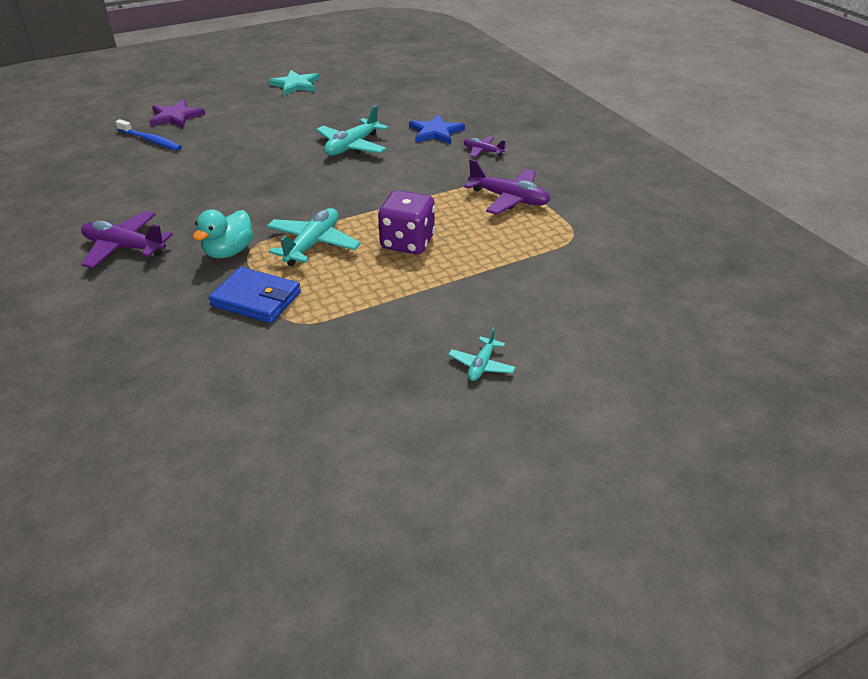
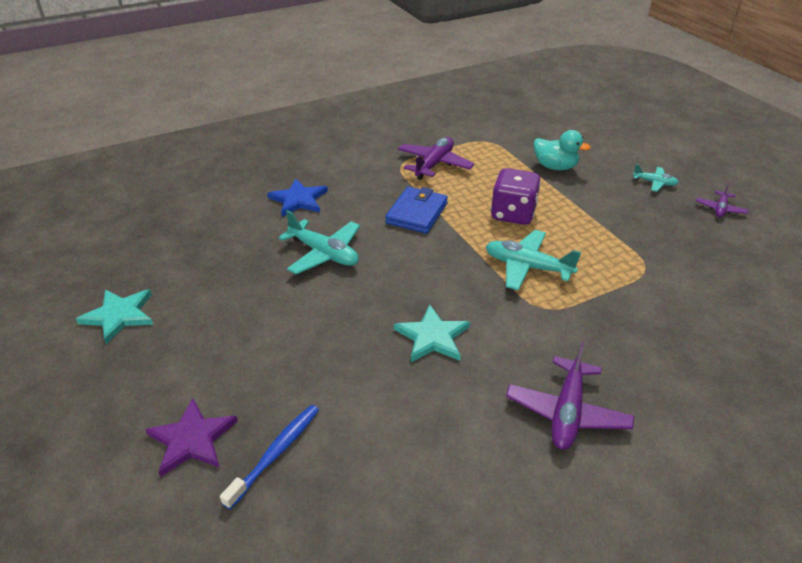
camera: 90 degrees left, 0 degrees up
(229, 252) = (554, 322): turquoise duck -> turquoise duck (555, 167)
(232, 193) = (432, 337): none -> turquoise star
(256, 299) = (624, 293): blue wallet -> blue wallet (417, 213)
(483, 151) = (345, 174): purple plane -> purple plane (720, 209)

